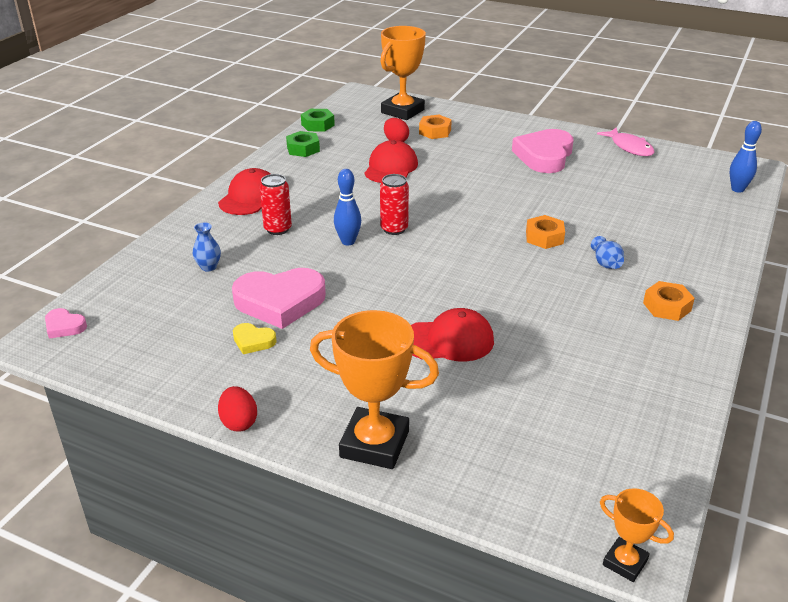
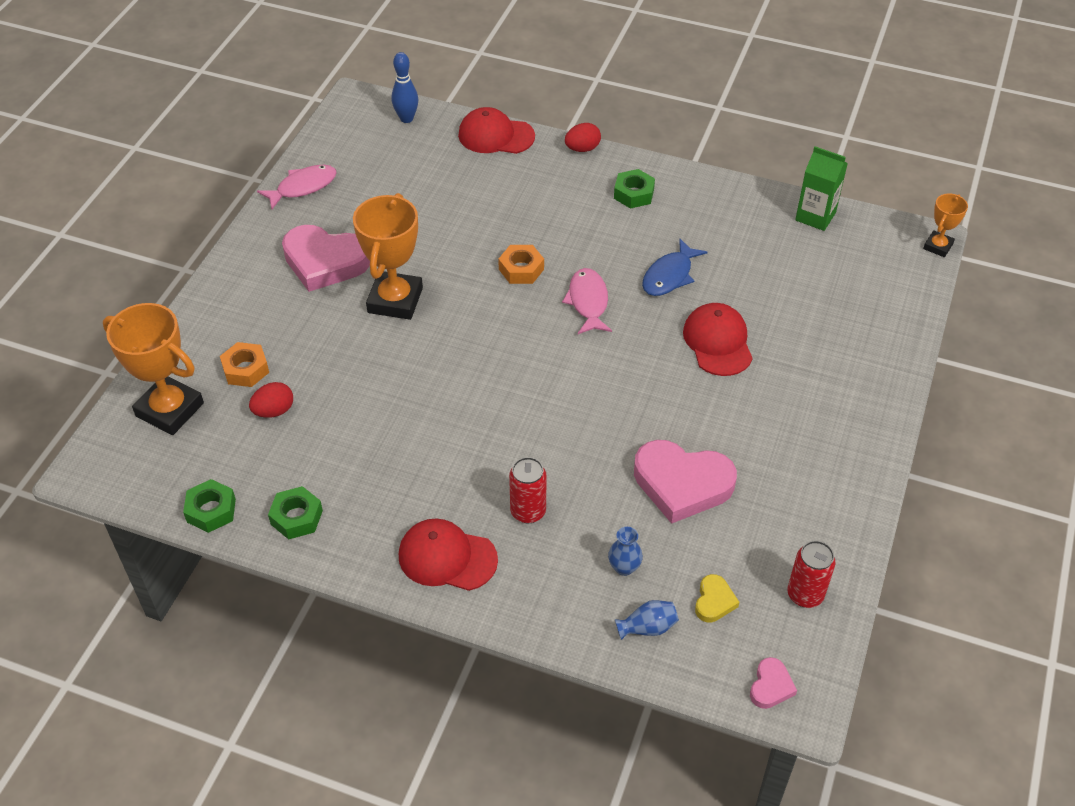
camera: 95 degrees left, 15 degrees up
(239, 422) = (874, 485): red egg -> red egg (582, 149)
(253, 341) = (755, 496): yellow heart -> yellow heart (714, 601)
(280, 302) = (682, 484): pink heart -> pink heart turned 120 degrees clockwise
(348, 241) = (549, 437): blue bowling pin -> none
(374, 444) = (870, 385): orange trophy -> orange trophy (395, 300)
(391, 167) = (356, 410): red cap -> red cap (496, 136)
(394, 229) = (516, 396): red can -> red can (805, 594)
(504, 269) = (588, 302): none -> pink fish
(543, 319) = (669, 275): none -> blue fish
(606, 263) = (566, 227): blue vase -> blue vase (647, 627)
(662, 443) = (815, 216): none -> green carton
(667, 307) = (634, 194): orange nut -> green nut

